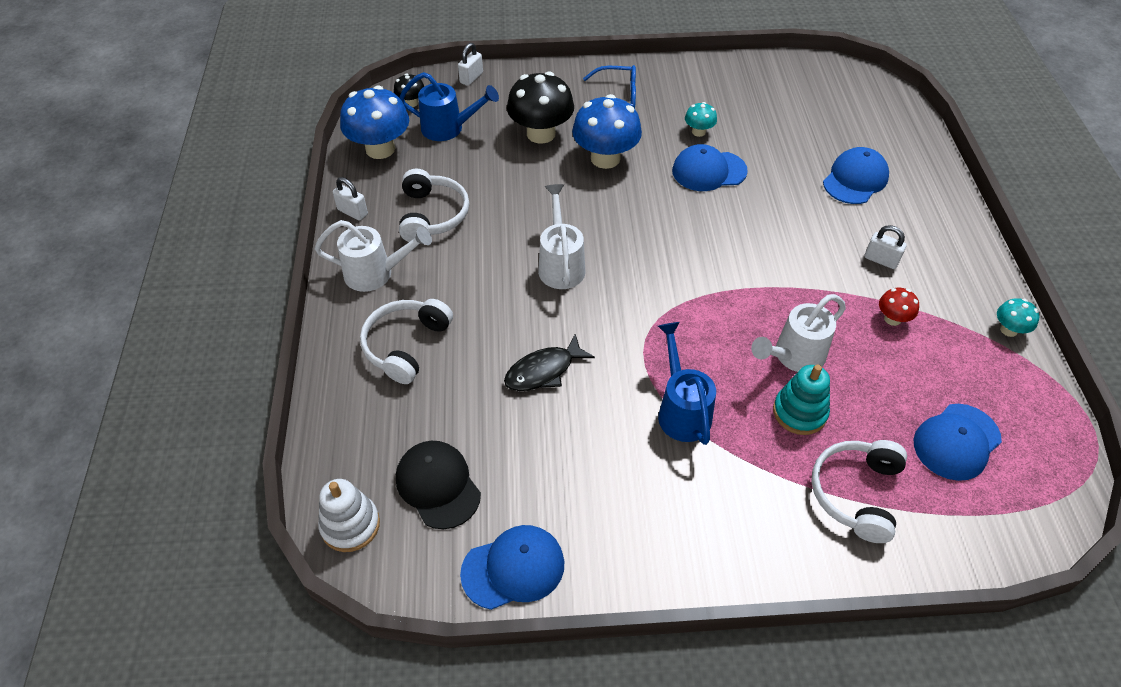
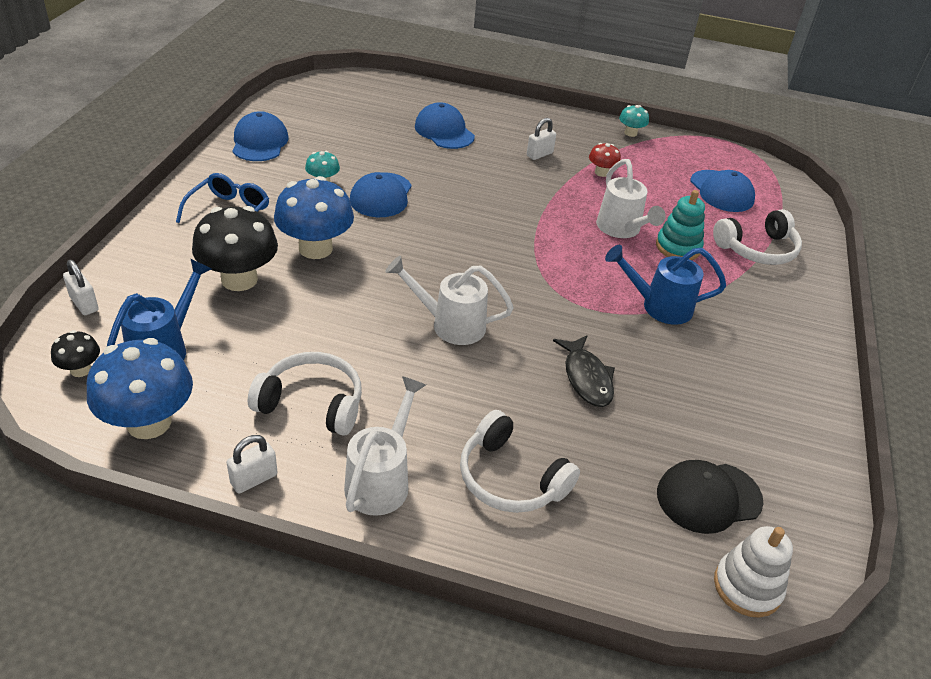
camera: 75 degrees left, 10 degrees down
(513, 568) = (809, 464): blue cap -> blue cap (259, 142)
(856, 493) = (757, 249): white headphones -> white headphones turned 60 degrees counterclockwise

